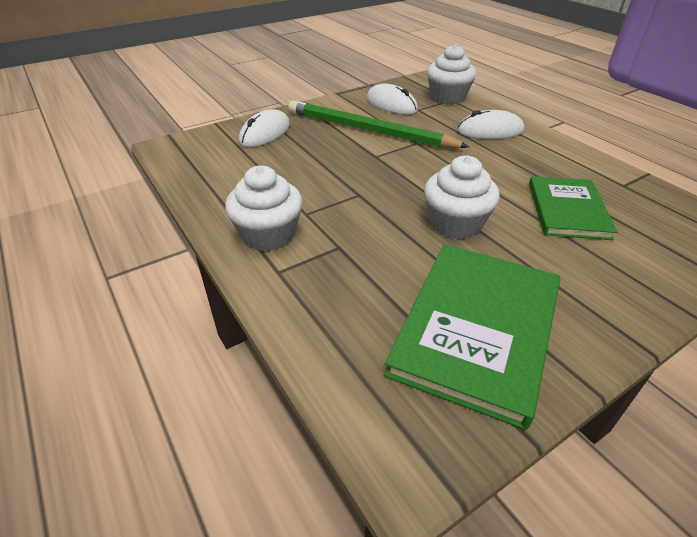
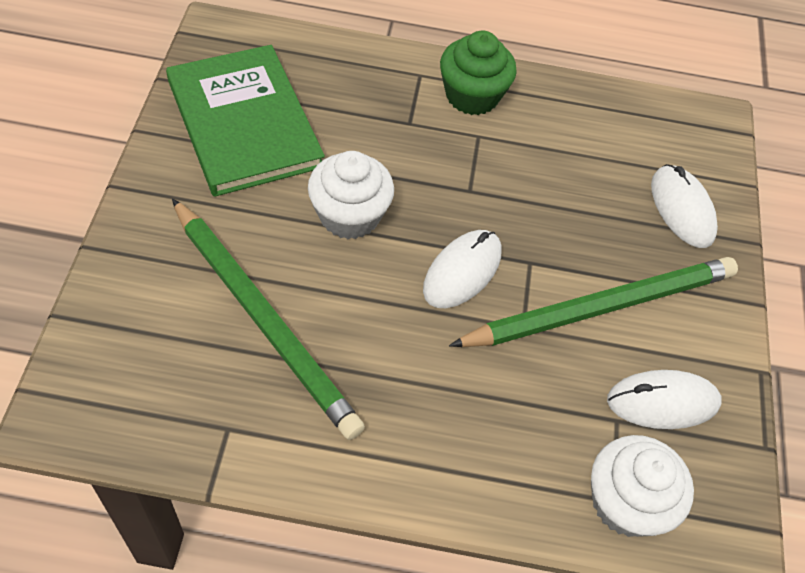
camera: 125 degrees right, 15 degrees up
(268, 235) = (472, 96): white cupcake -> green cupcake
(490, 131) = (474, 438): white mouse -> white mouse (462, 271)
(567, 210) = (263, 319): green book -> green pencil

